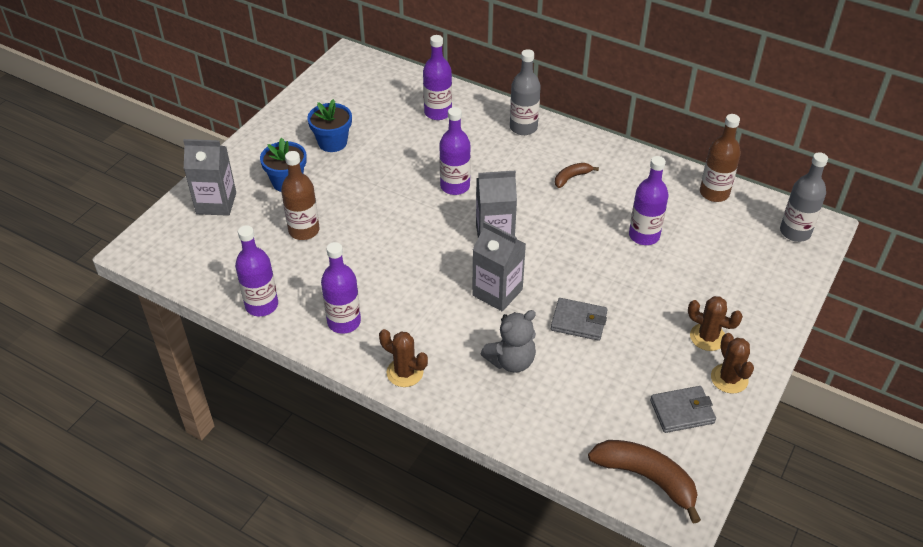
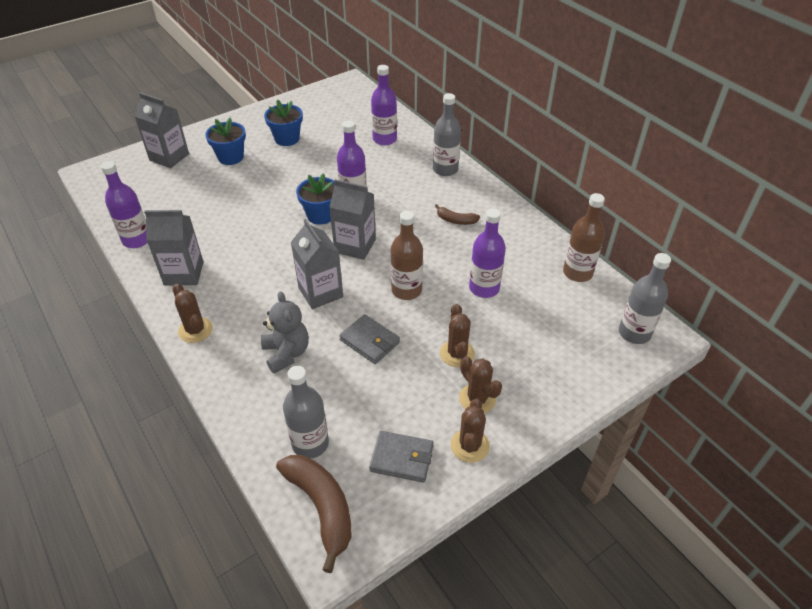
camera: 25 degrees right, 0 degrees up
(304, 230) = (213, 195): brown bottle -> brown bottle (406, 290)
(344, 322) = (184, 273): purple bottle -> grey carton
(436, 215) = (320, 215): none -> blue flower pot
(511, 361) = (286, 353): grey teddy bear -> grey teddy bear turned 105 degrees counterclockwise
(571, 177) = (456, 220): brown banana -> brown banana turned 150 degrees counterclockwise
(596, 431) = (310, 443): none -> grey bottle
(663, 304) = (457, 353): none -> brown cactus

